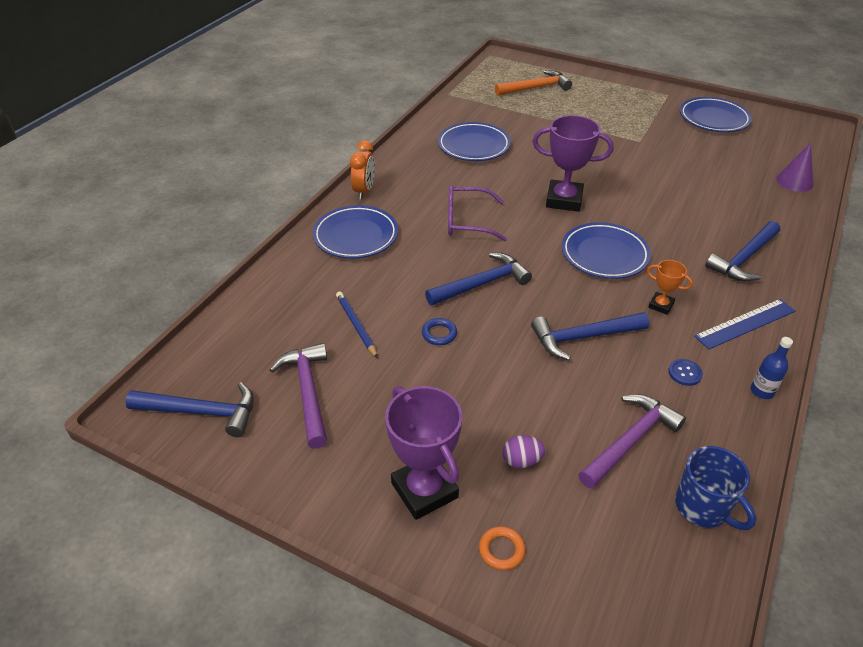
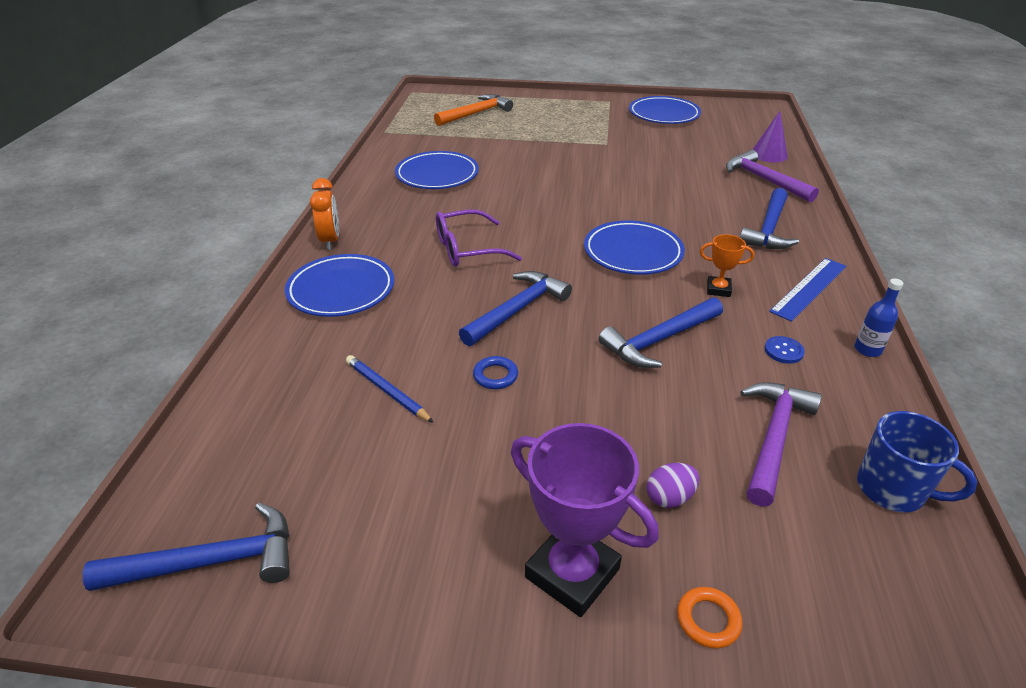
camera: 20 degrees left, 5 degrees down
(308, 392) = (358, 490): purple hammer -> purple hammer (764, 180)
(564, 200) = (561, 209): purple trophy -> none

